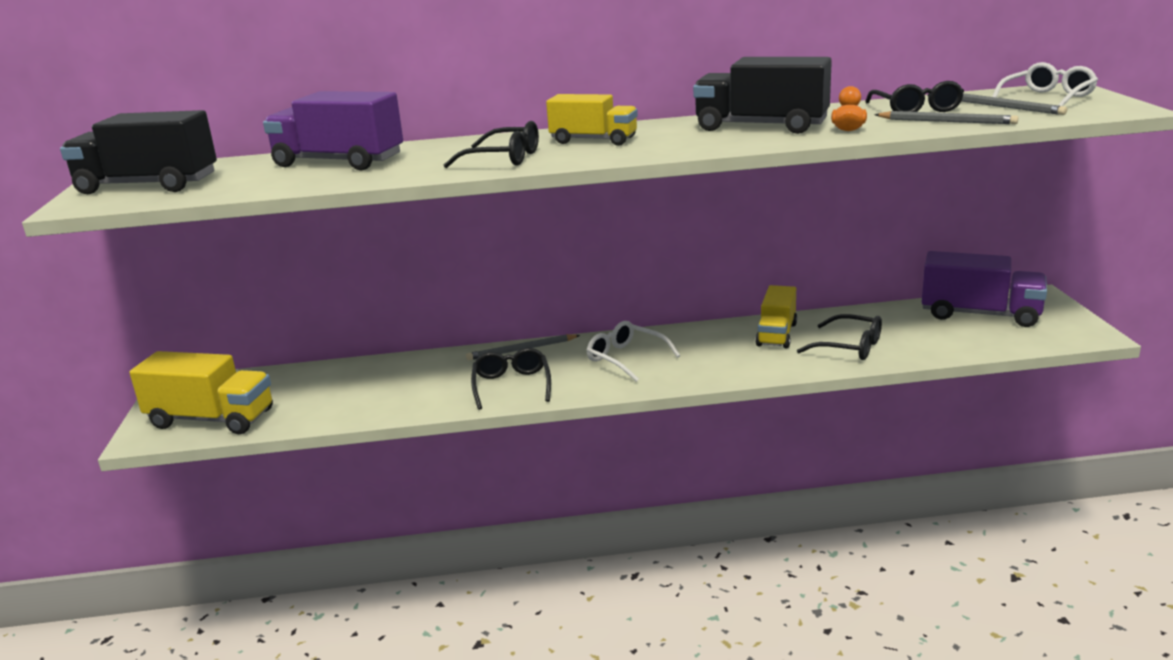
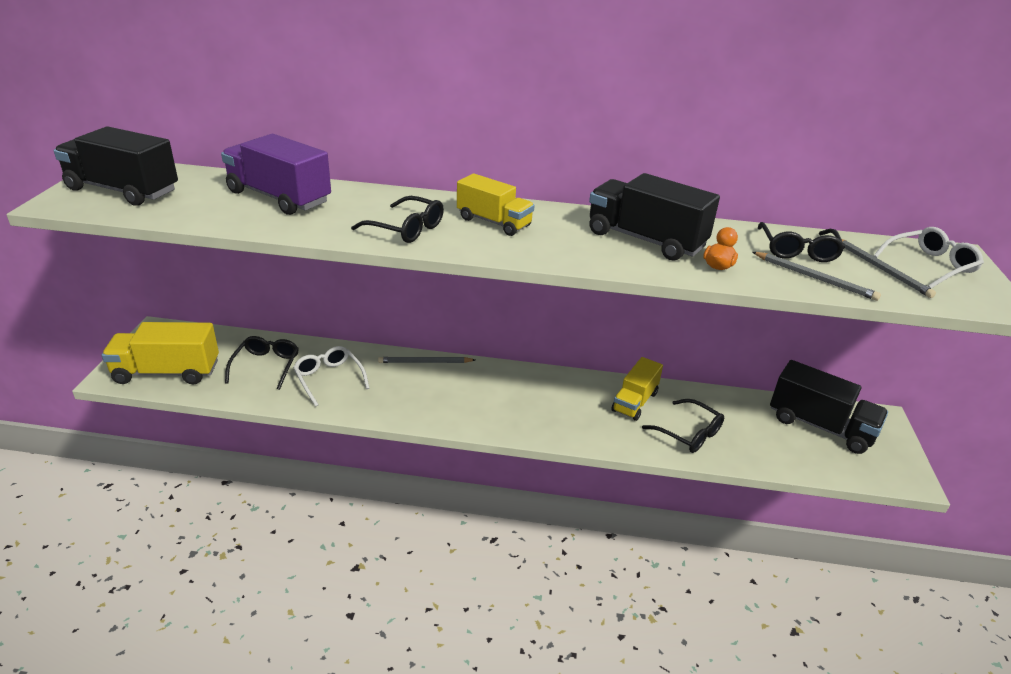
camera: 10 degrees right, 10 degrees up
(211, 419) = (167, 372): yellow truck -> yellow truck turned 150 degrees clockwise
(512, 386) = (399, 400): black glasses -> black glasses (266, 366)
(626, 358) = (501, 395): white glasses -> white glasses (329, 379)
(980, 314) = (820, 426): purple truck -> black truck

